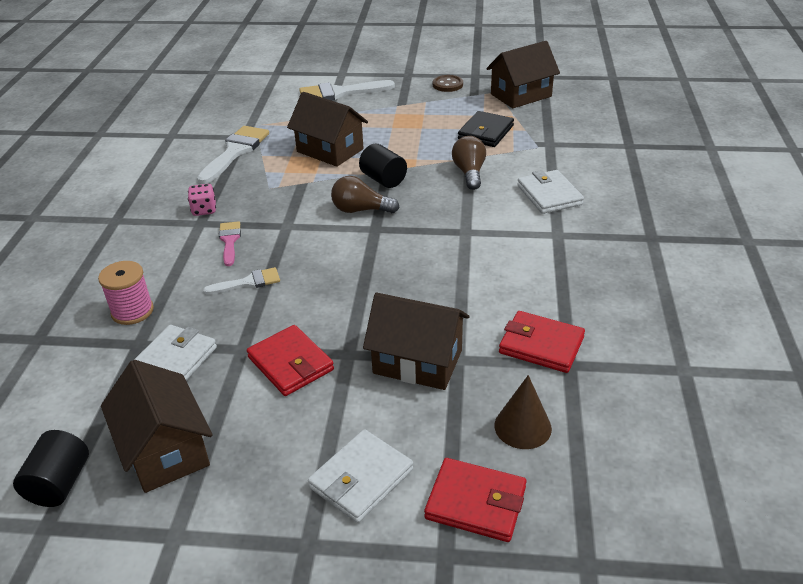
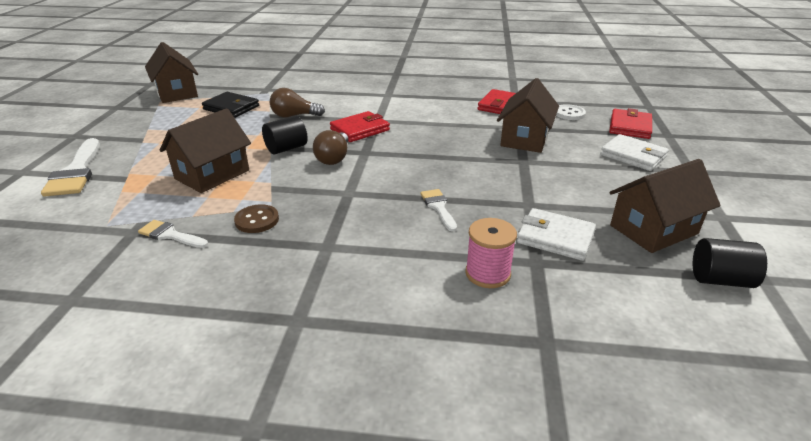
camera: 90 degrees left, 5 degrees down
(204, 210) = (300, 246): pink dice -> none
(229, 241) = (368, 223): pink brush -> none
(235, 152) = (170, 235): white brush -> white brush, size x0.56
(290, 363) = (540, 182): red wallet -> red wallet (360, 130)
(447, 85) = (122, 118): brown button -> brown button (257, 220)
(522, 426) = (569, 113): brown cone -> white button
(549, 195) = (339, 93): white wallet -> none

